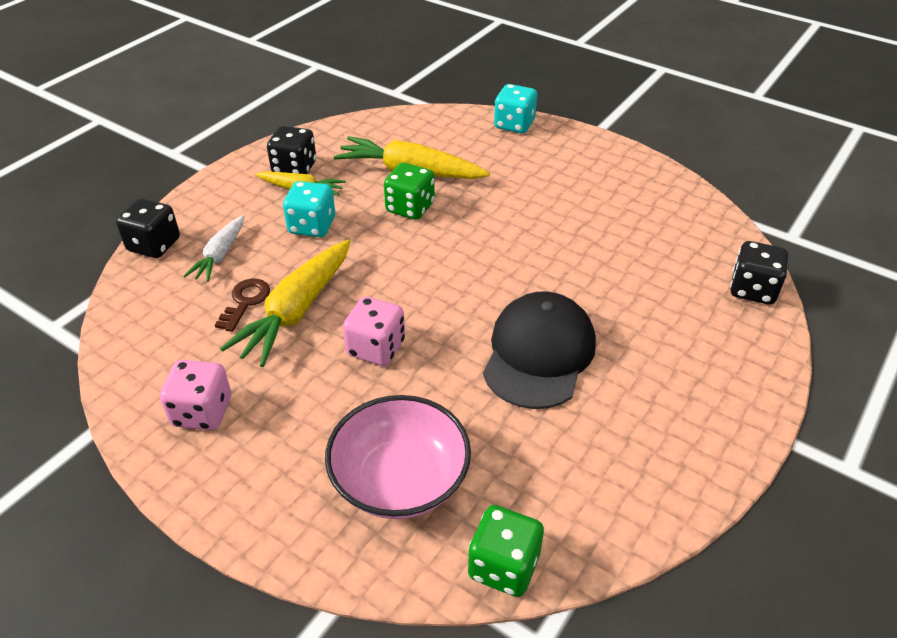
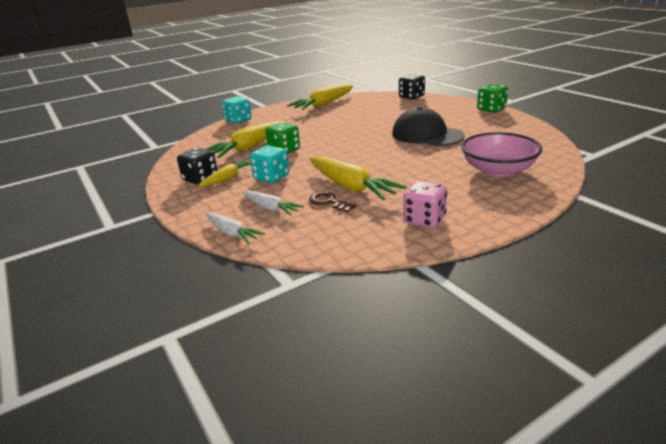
camera: 65 degrees left, 15 degrees down
(154, 245) = (232, 233): black dice -> white carrot
(376, 348) = (399, 168): pink dice -> none
(503, 566) = (555, 154): green dice -> green dice (491, 109)
(636, 187) = (323, 105): none -> yellow carrot

